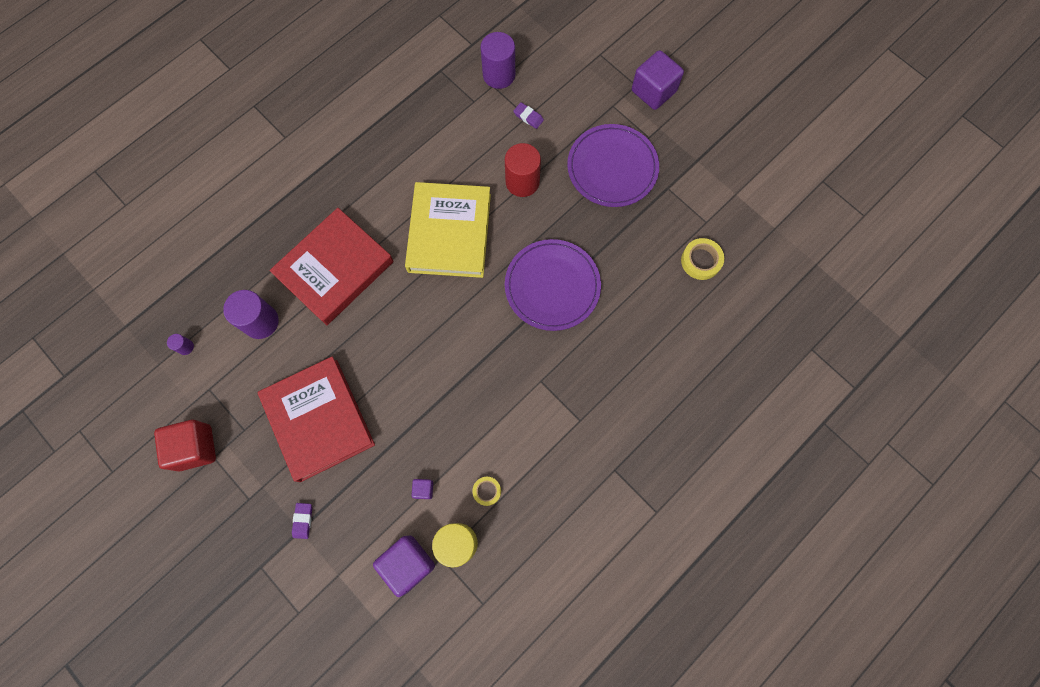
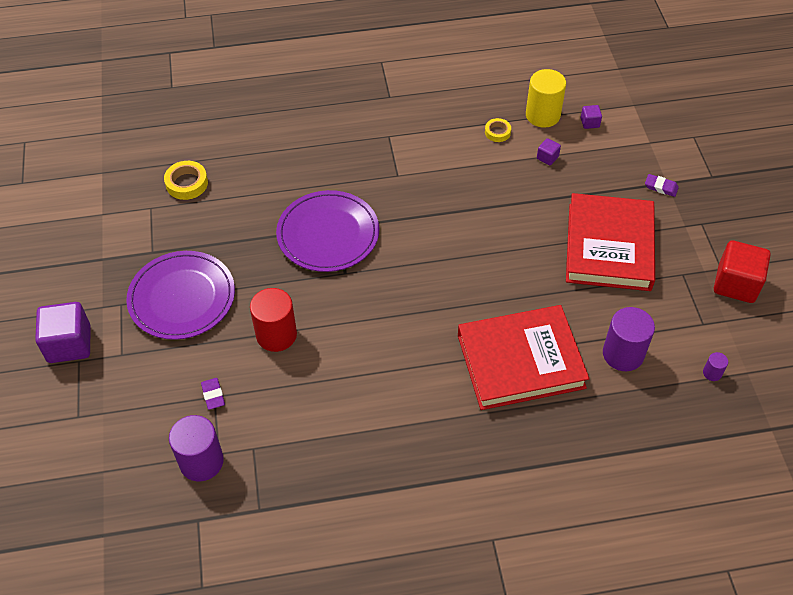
camera: 145 degrees left, 20 degrees down
(303, 520) = (661, 187): purple eraser -> purple eraser turned 75 degrees clockwise
(408, 564) = (589, 123): purple cube -> purple cube, size x0.45
(449, 233) = (384, 329): yellow book -> none

